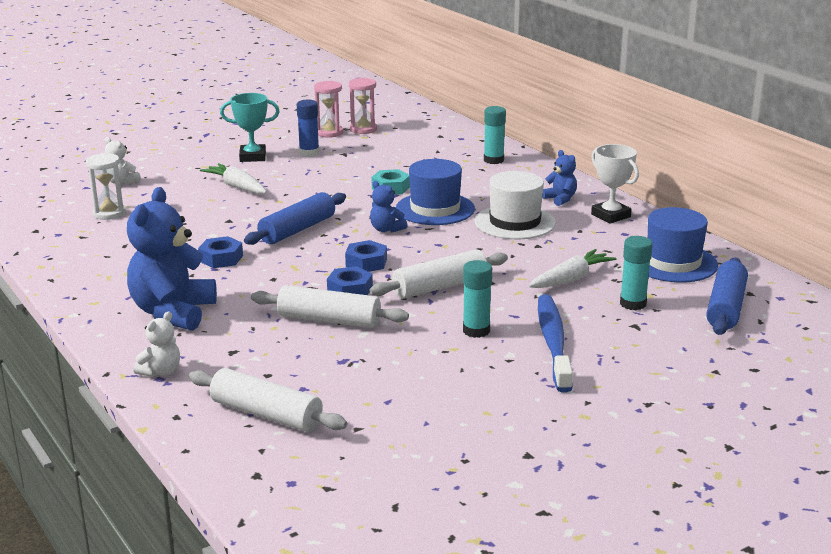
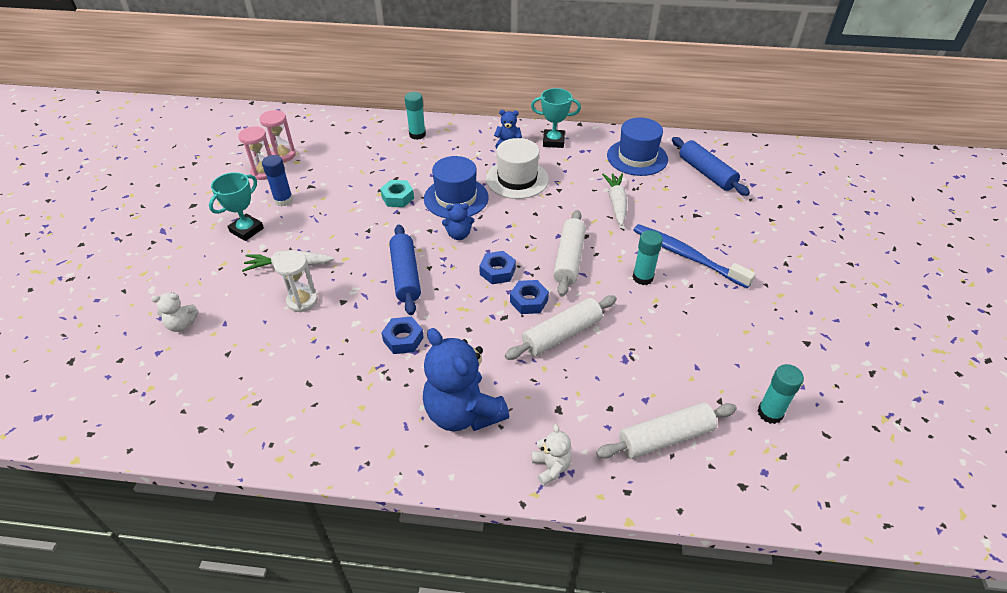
camera: 50 degrees left, 20 degrees up
(109, 213) = (234, 363): white hourglass -> white hourglass (302, 301)
(610, 215) = (553, 141): white trophy -> turquoise trophy
(633, 304) = (670, 200): turquoise glue stick -> turquoise glue stick (770, 413)

